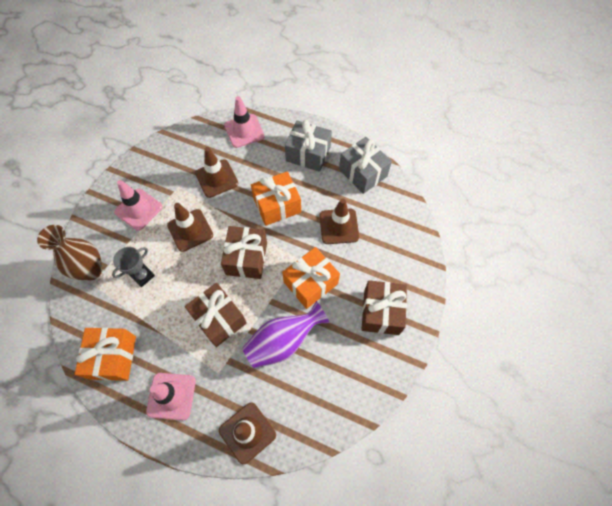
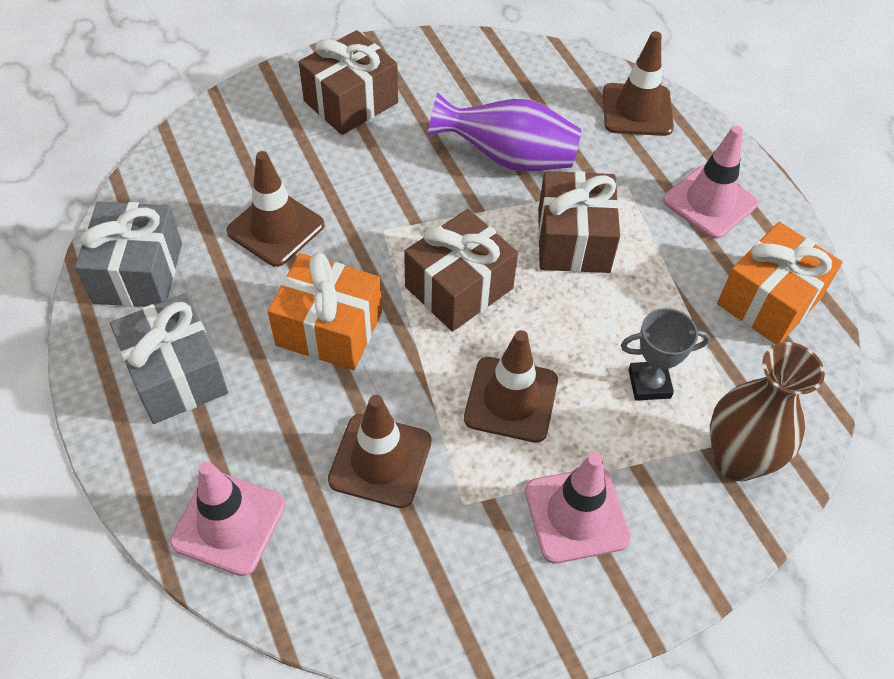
camera: 140 degrees left, 10 degrees down
(310, 283) = (401, 191): orange gift -> none

